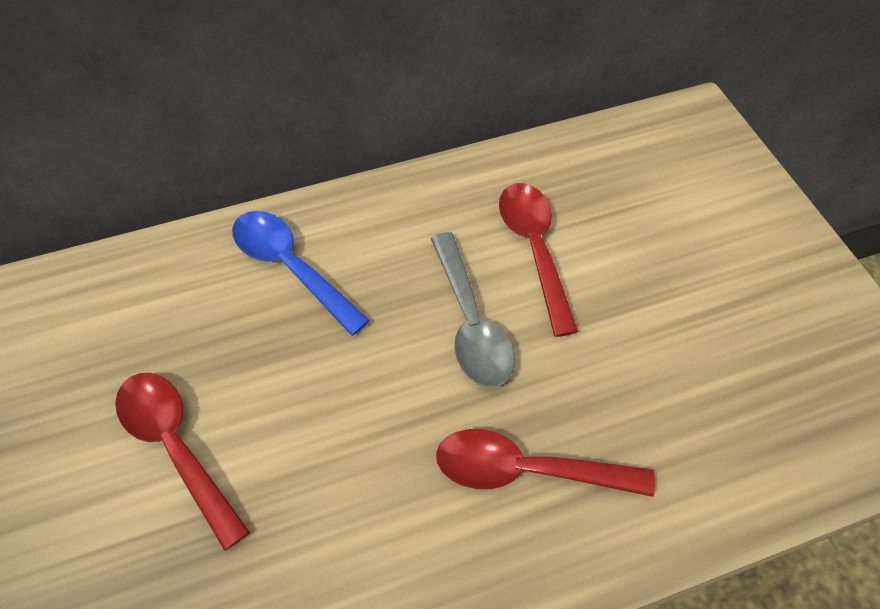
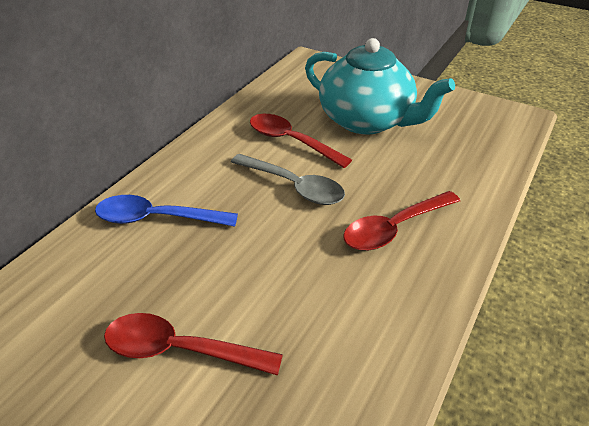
camera: 40 degrees left, 15 degrees down
(670, 278) = (367, 121): none -> turquoise teapot

